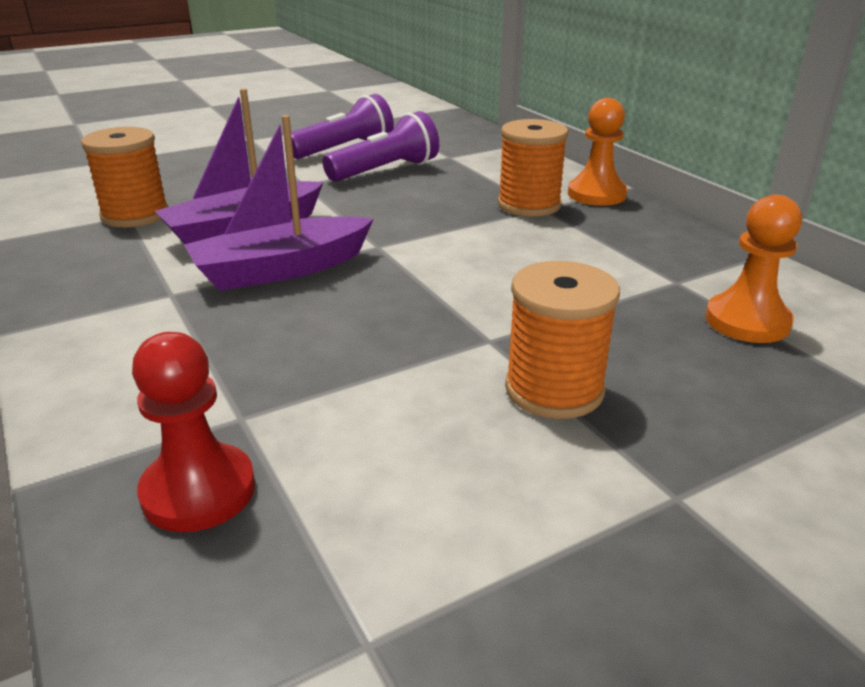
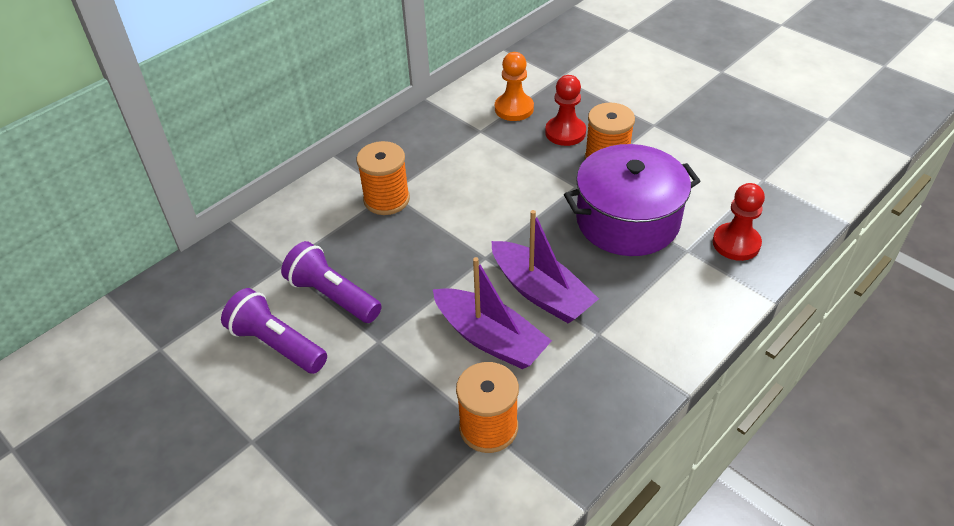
camera: 105 degrees left, 15 degrees up
(366, 371) = (627, 220): none -> purple pot
(596, 194) = (355, 170): orange pawn -> none
(659, 361) = (565, 132): none -> red pawn

